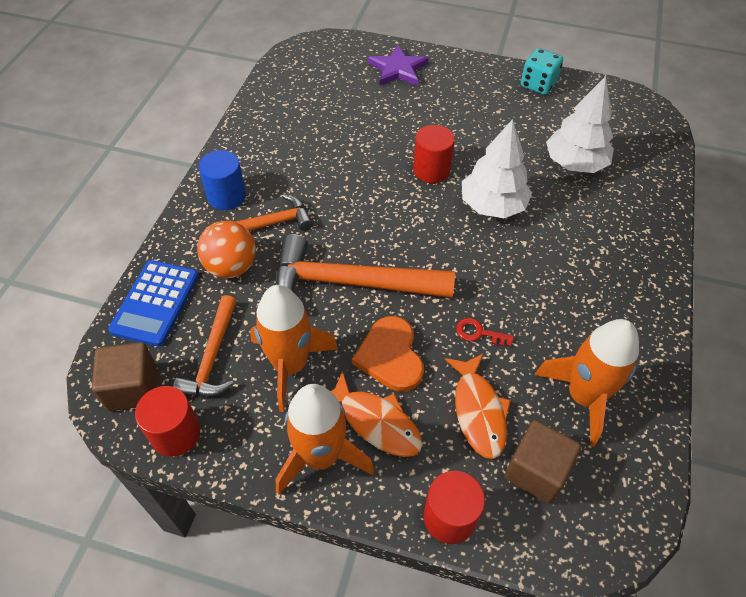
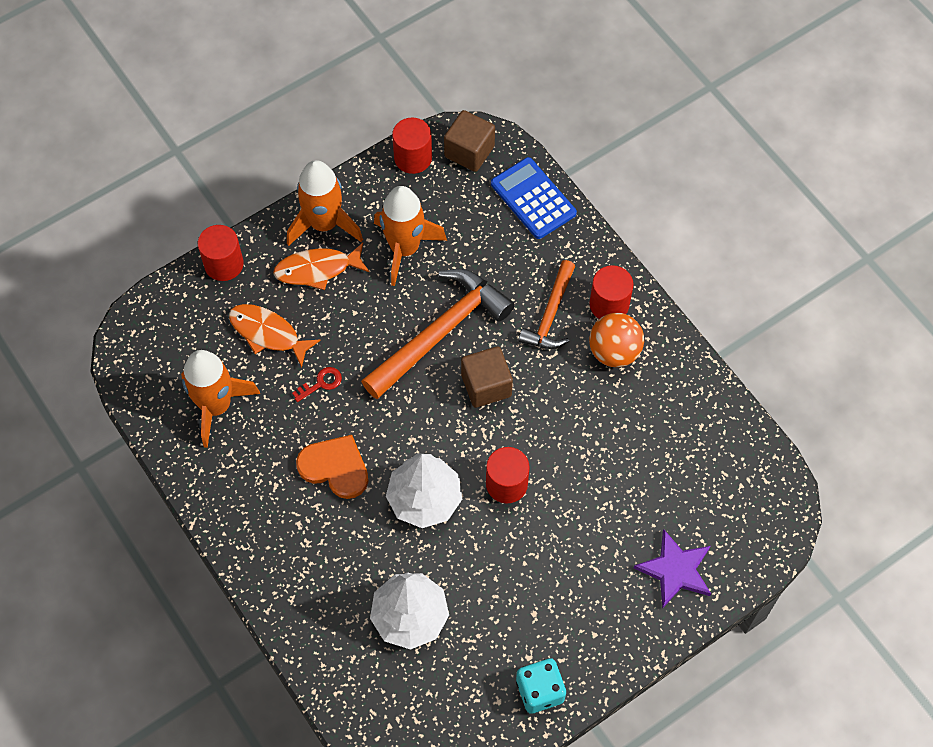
camera: 130 degrees right, 10 degrees up
(212, 357) = (453, 208): orange hammer -> none
(226, 196) = (609, 304): blue cylinder -> red cylinder
(231, 267) = (526, 264): orange ball -> orange ball (614, 351)
(390, 356) = (356, 313): orange heart -> orange heart (335, 467)
(536, 471) = (202, 333): brown cube -> brown cube (486, 385)

